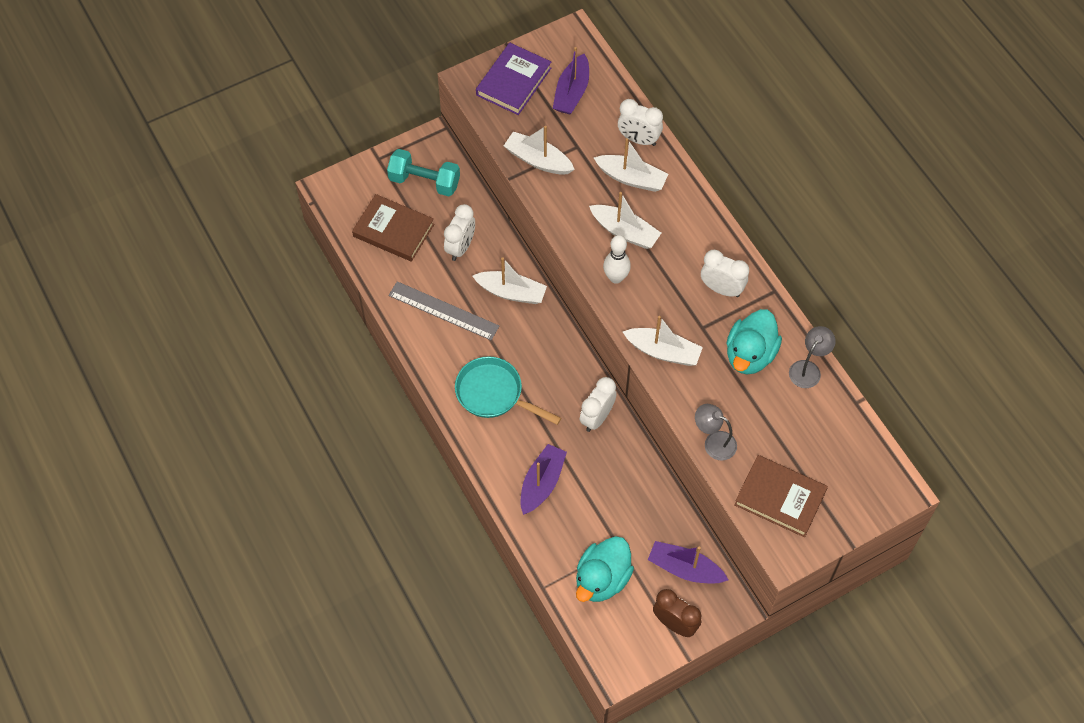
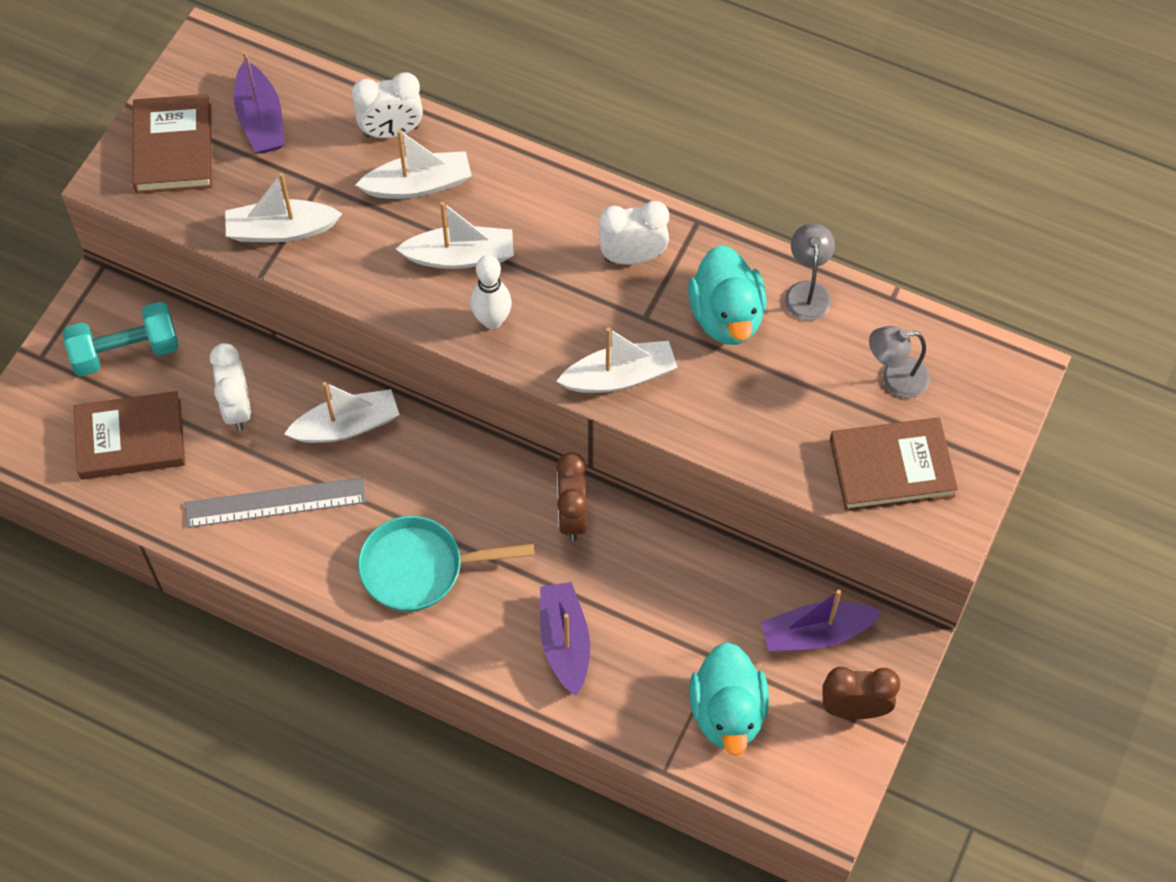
camera: 35 degrees left, 0 degrees up
(513, 81) = (173, 148): purple book -> brown book
(597, 417) = (572, 516): white clock -> brown clock
(714, 442) = (764, 450): grey lamp -> grey lamp (895, 378)

